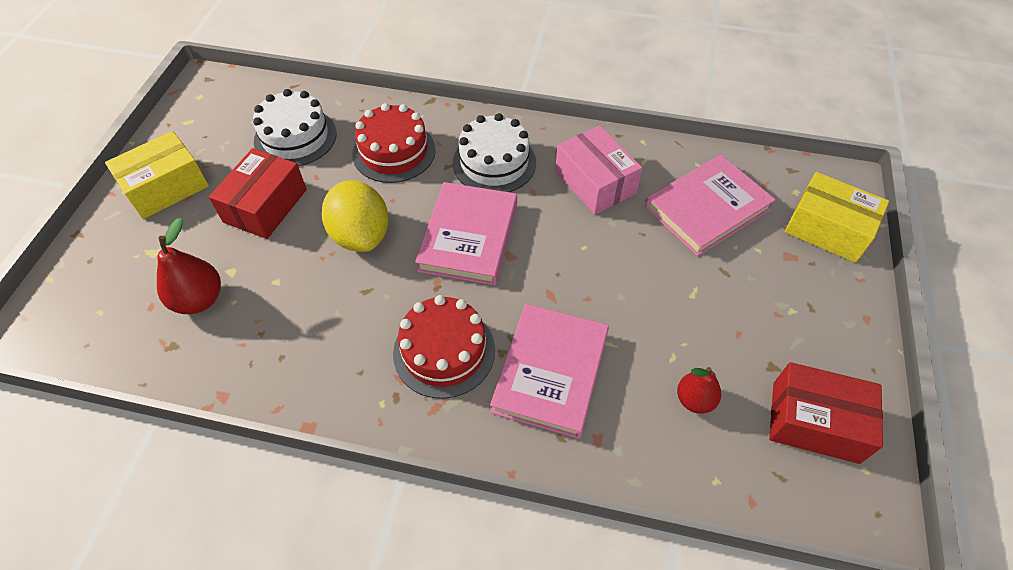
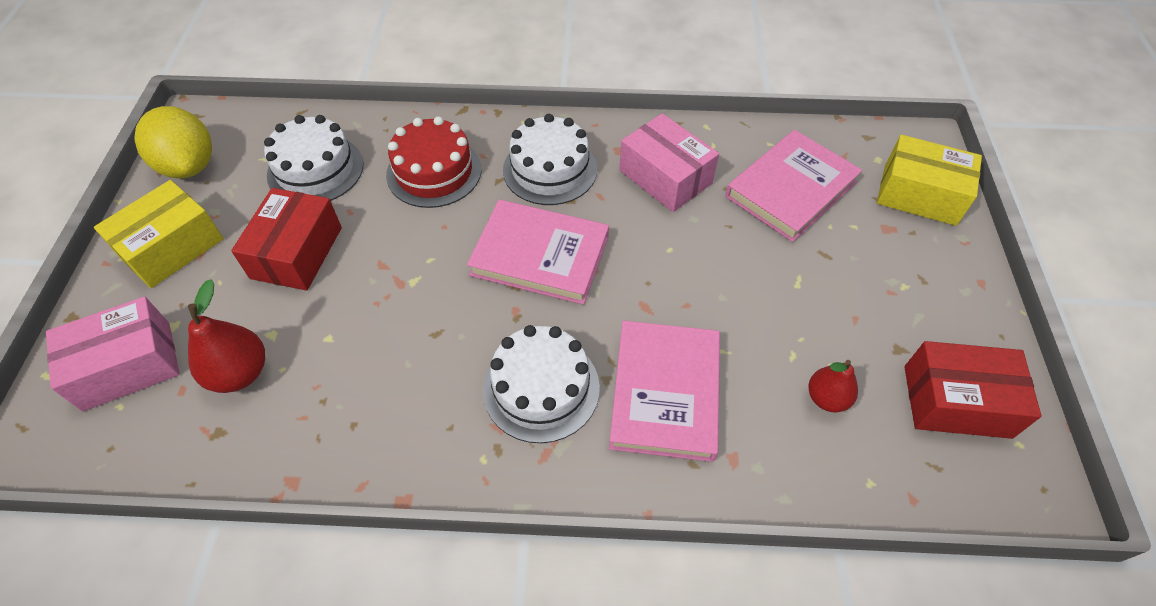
camera: 10 degrees left, 0 degrees up
(112, 280) = (127, 365): none -> pink box
(361, 235) = (416, 271): yellow lemon -> yellow lemon (189, 166)
(444, 351) = (541, 388): red cake -> white cake
(469, 237) = (540, 255): pink book -> pink book turned 75 degrees counterclockwise

